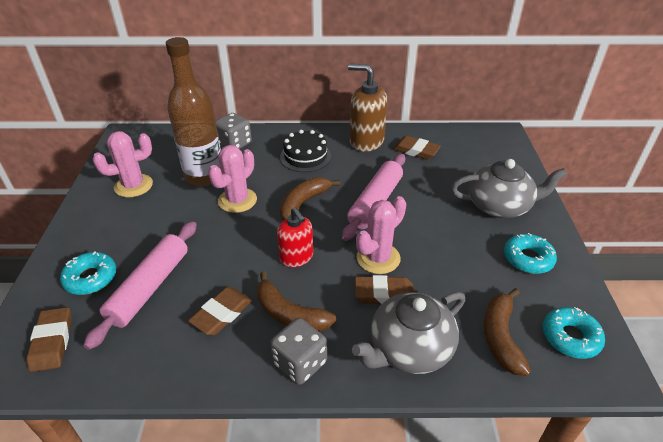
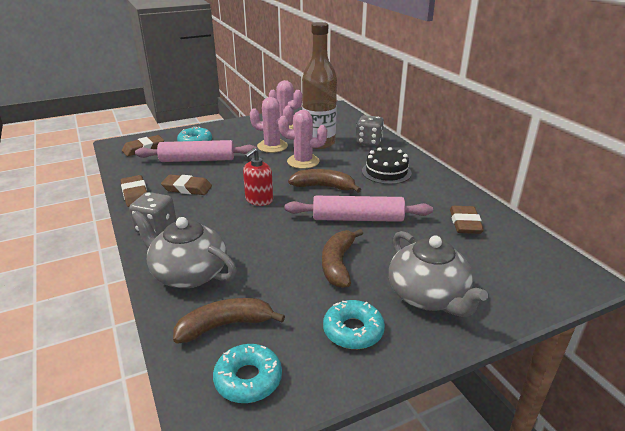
camera: 65 degrees right, 10 degrees down
(290, 314) = (199, 212): brown banana -> brown banana (338, 264)
(366, 141) = (445, 193): brown soap dispenser -> none
(378, 258) = (284, 236): pink cactus -> pink cactus (272, 146)
(384, 294) = (243, 248): brown eraser -> brown eraser (135, 194)

